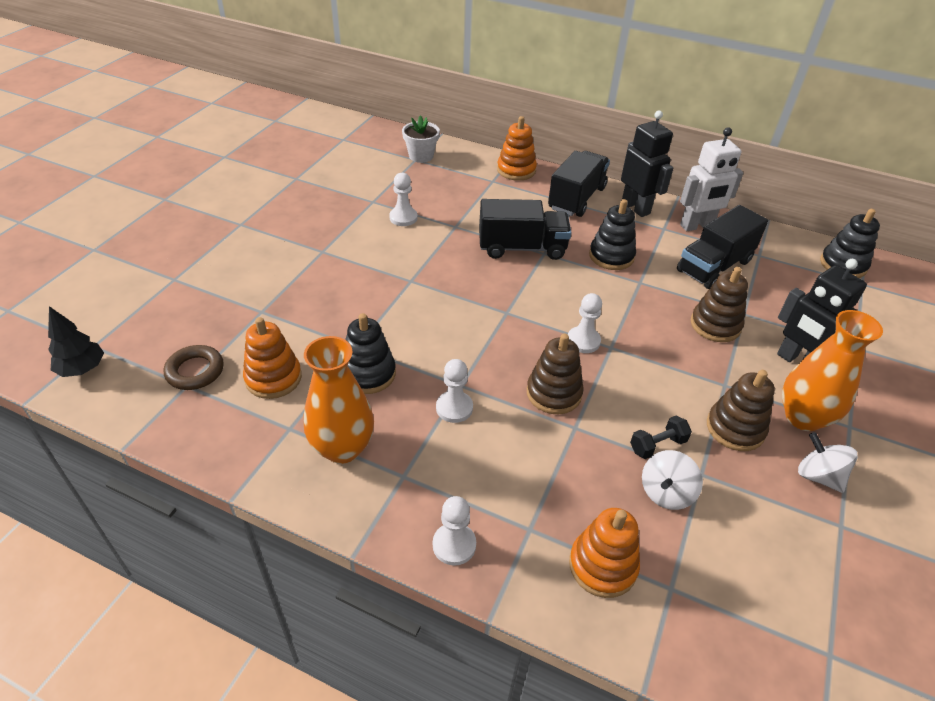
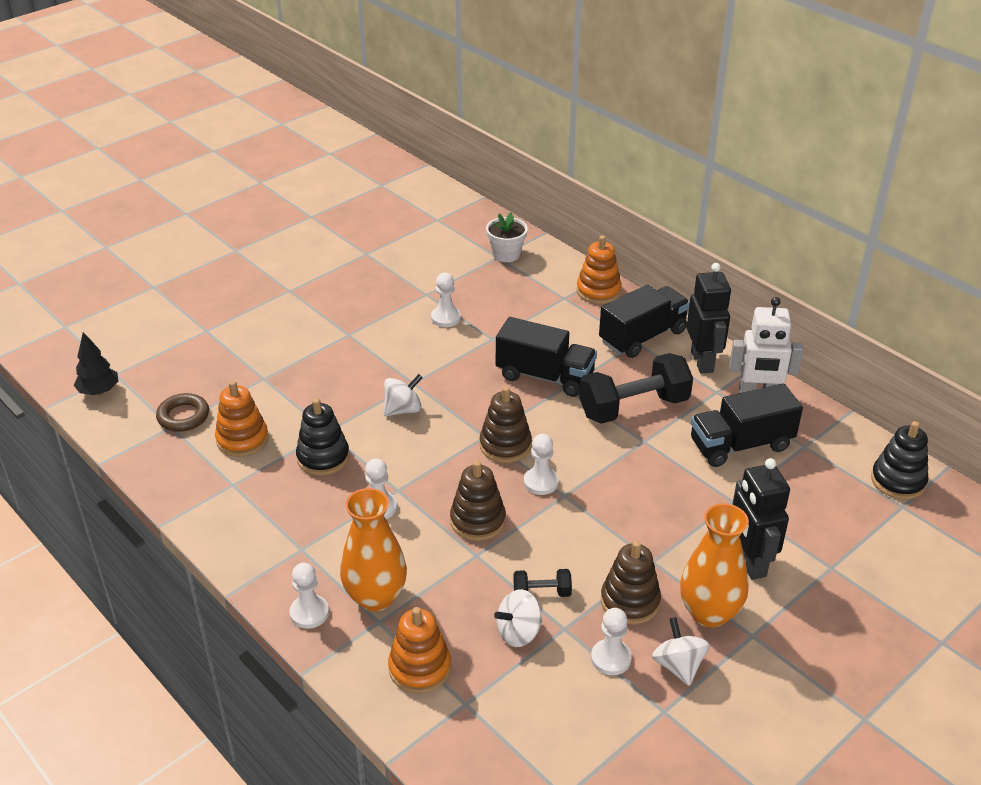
camera: 25 degrees right, 5 degrees down
(342, 448) = (266, 512): orange vase -> orange vase (376, 597)
(417, 307) = (403, 409): none -> white spinning top
(611, 256) = (633, 407): black stacking toy -> black dumbbell
(715, 325) = (690, 503): brown stacking toy -> brown stacking toy (505, 445)
(761, 490) = (611, 658): none -> white pawn

